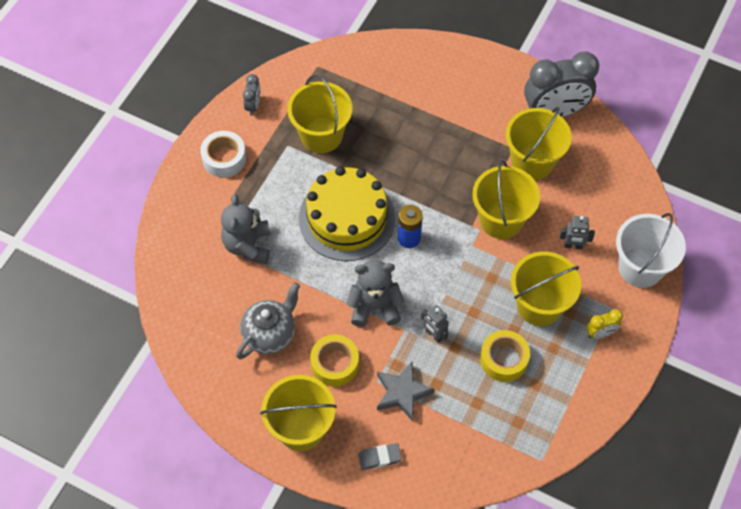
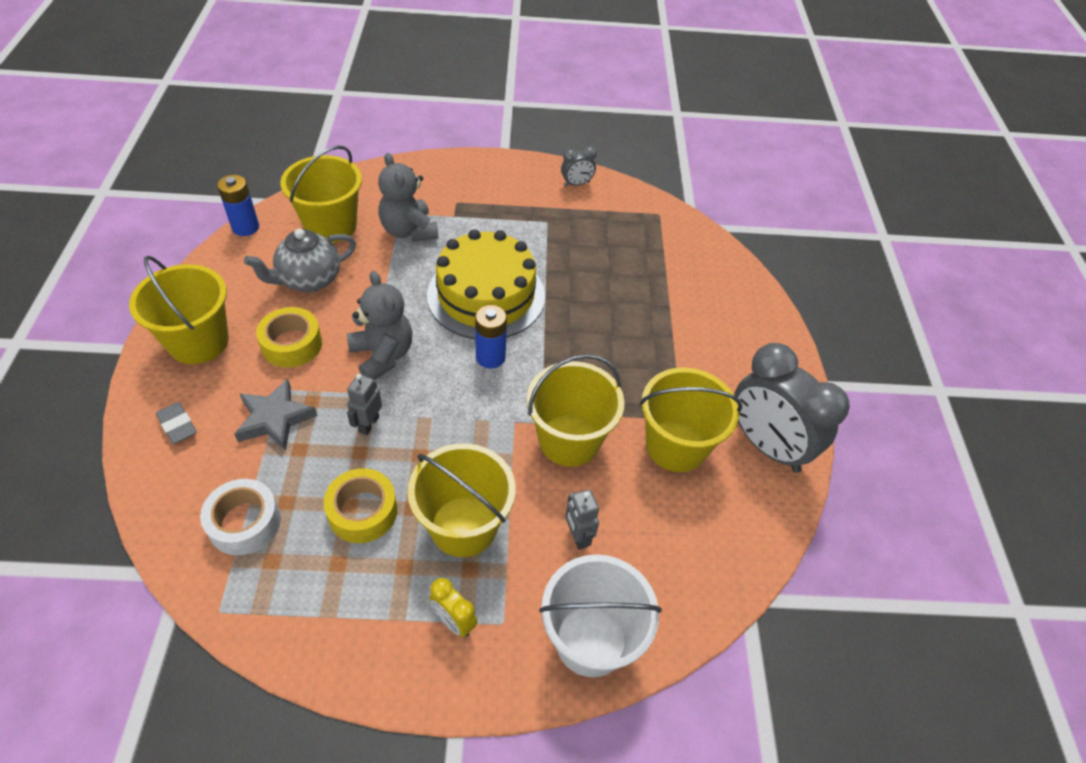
camera: 60 degrees right, 10 degrees down
(181, 365) = (245, 227): none -> blue battery
(224, 158) = (501, 183): white tape -> white tape (244, 523)
(248, 245) = (409, 231): grey teddy bear -> grey teddy bear turned 90 degrees counterclockwise
(270, 334) = (309, 280): grey teapot -> grey teapot turned 135 degrees clockwise
(321, 135) = (577, 243): yellow bucket -> yellow bucket (330, 226)

